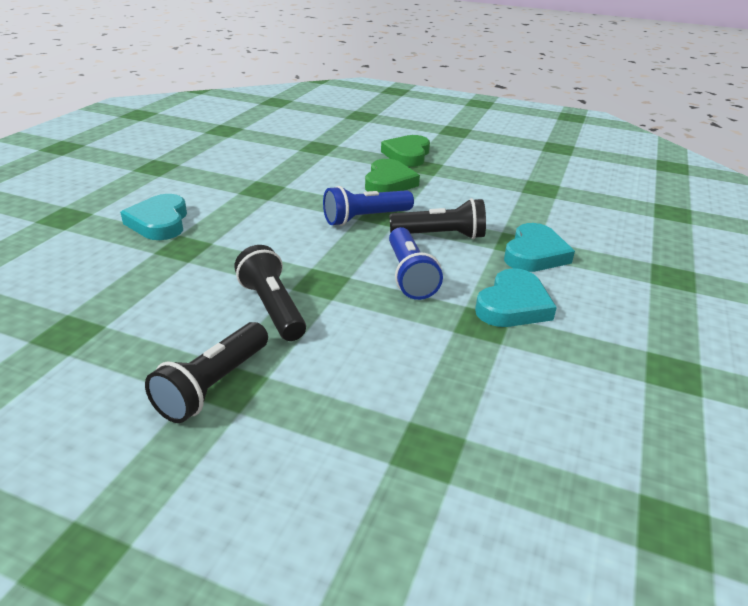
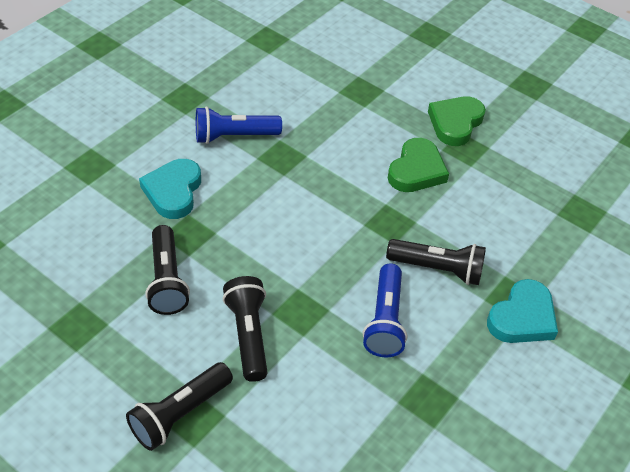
camera: 15 degrees right, 15 degrees up
(168, 282) = (167, 280): none -> black flashlight
(365, 218) = (371, 226): blue flashlight -> blue flashlight (234, 136)
(513, 305) = (467, 383): turquoise heart -> none

